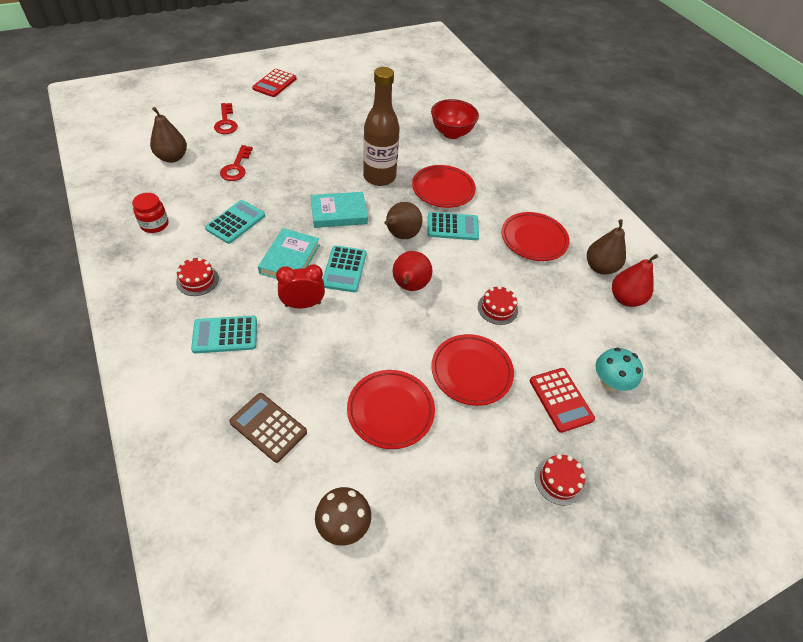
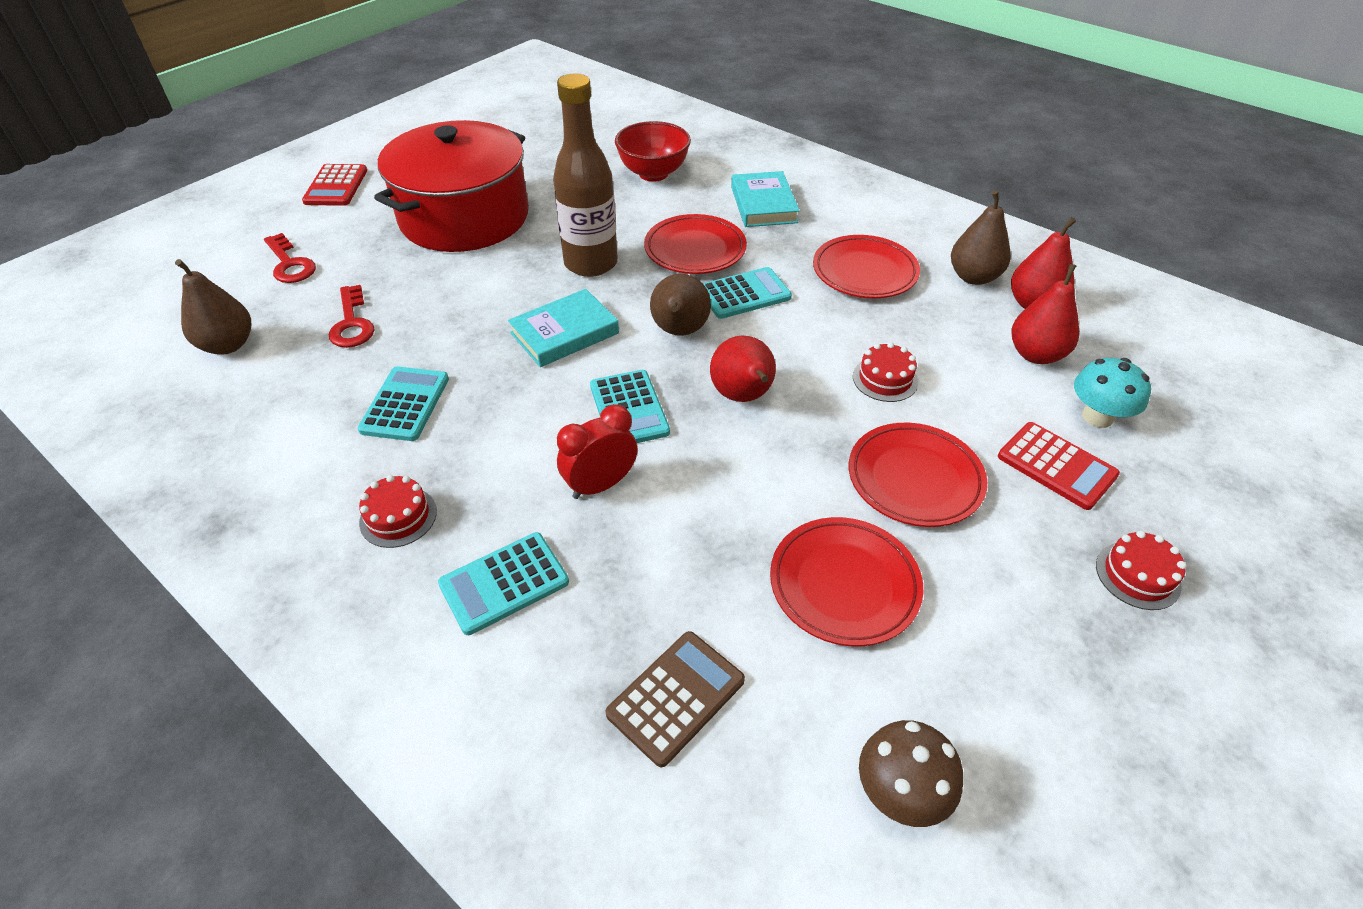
camera: 20 degrees left, 5 degrees down
(154, 224) = (262, 458): red jar -> none
(268, 427) = (676, 697): brown calculator -> brown calculator turned 120 degrees clockwise
(290, 259) = (533, 426): turquoise book -> turquoise book (763, 204)
(329, 125) = (464, 217): none -> red pot
(601, 330) = (1036, 354): none -> red pear

